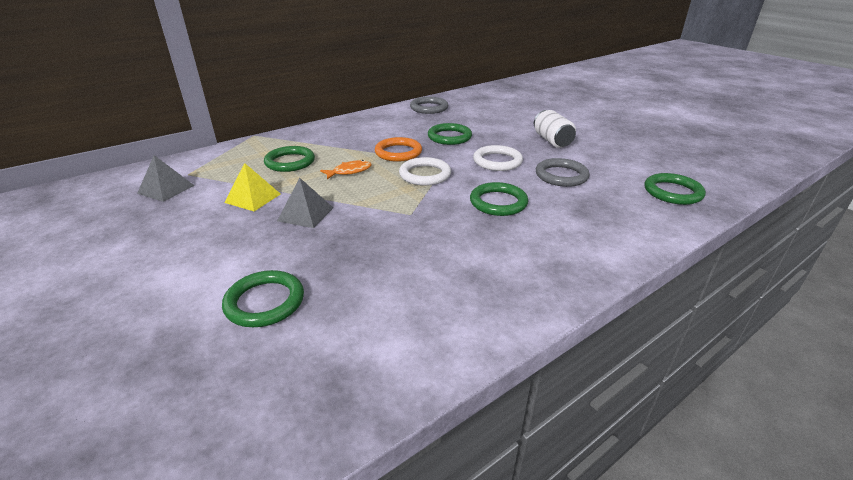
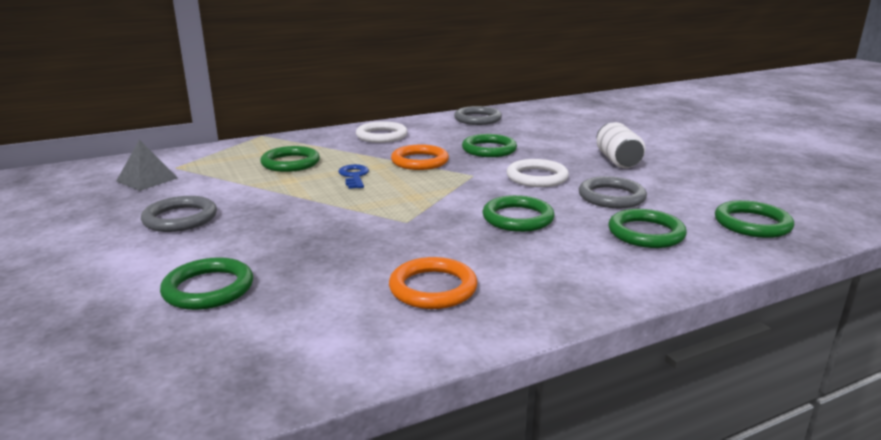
camera: 10 degrees right, 10 degrees down
(212, 228) = (180, 218): none -> grey ring
(253, 198) = (235, 194): yellow pyramid -> none
(305, 214) = (287, 213): grey pyramid -> none
(349, 171) = (354, 176): orange fish -> blue key
(425, 175) = (441, 185): white ring -> white ring (381, 136)
(458, 279) = (433, 288): none -> orange ring
(600, 208) = (646, 233): none -> green ring

